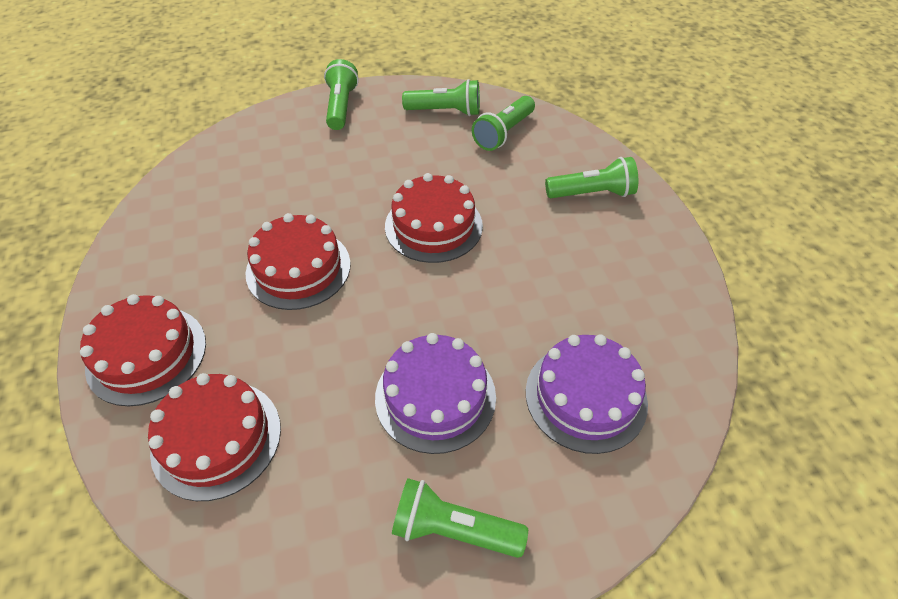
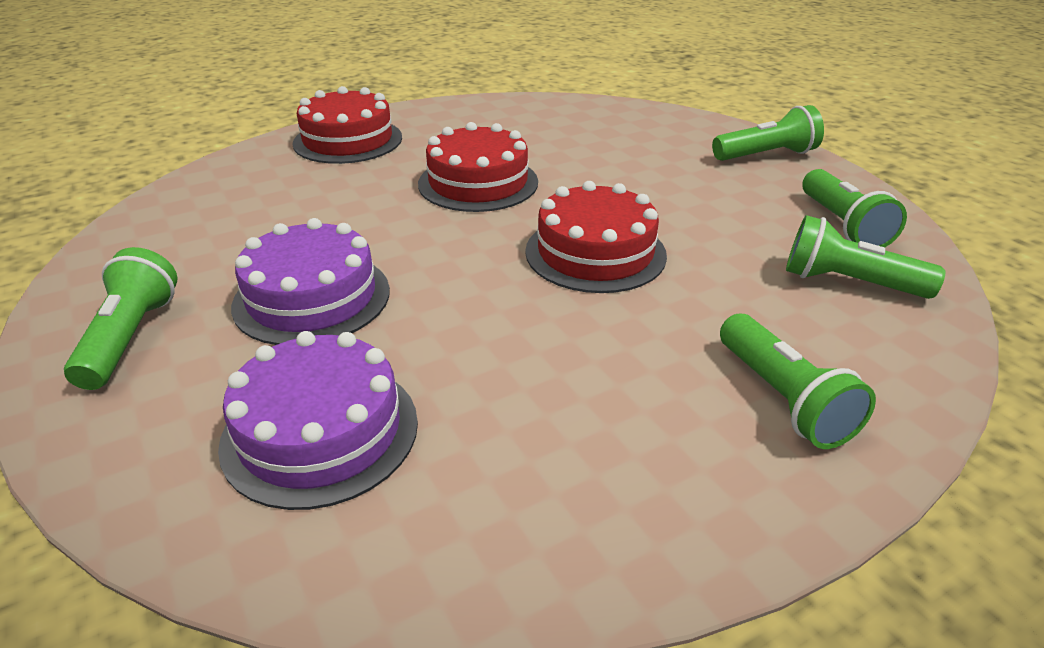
camera: 75 degrees right, 15 degrees down
(216, 438) = (258, 187): red cake -> none

